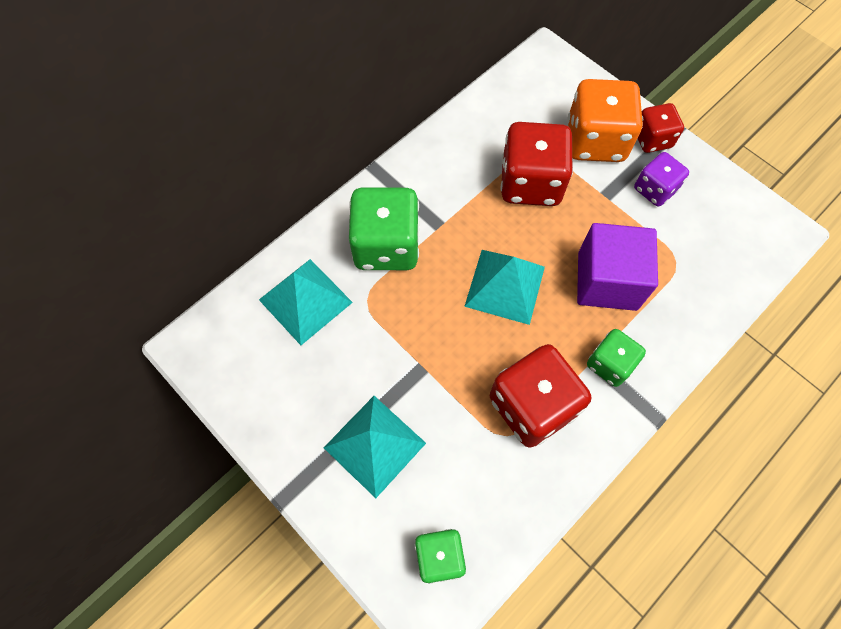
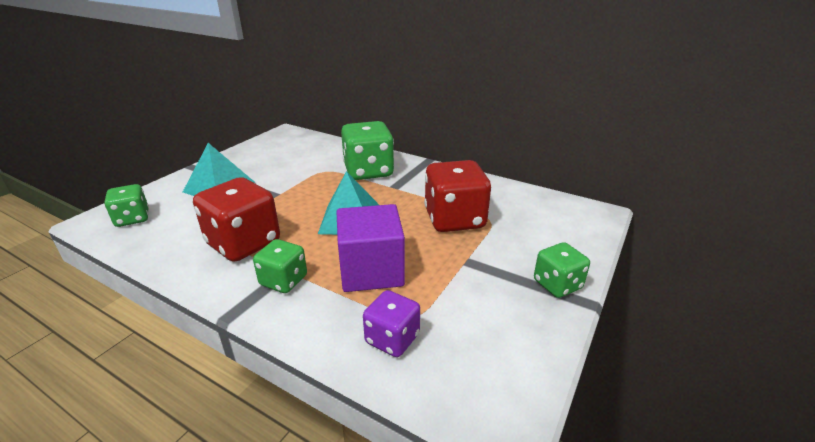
camera: 75 degrees right, 35 degrees down
(305, 301) = (320, 154): turquoise pyramid -> none
(595, 141) = (525, 248): orange dice -> none
(652, 139) = (557, 285): red dice -> green dice
(654, 189) = (493, 292): purple dice -> purple dice (392, 339)

